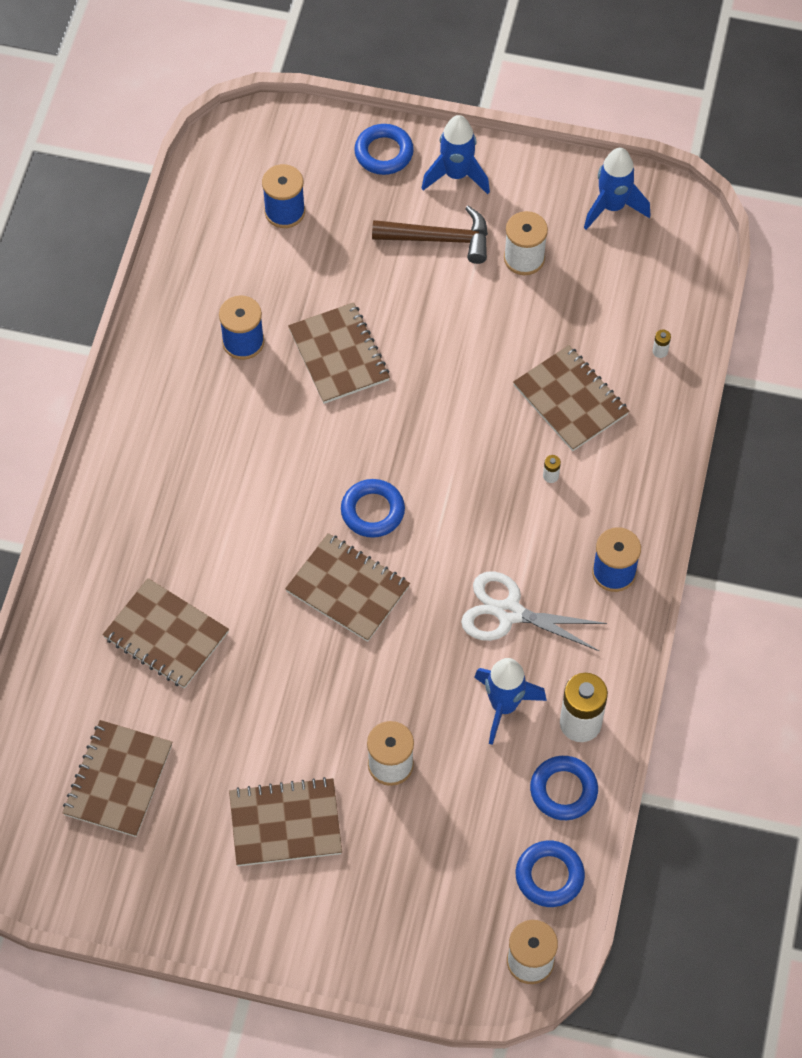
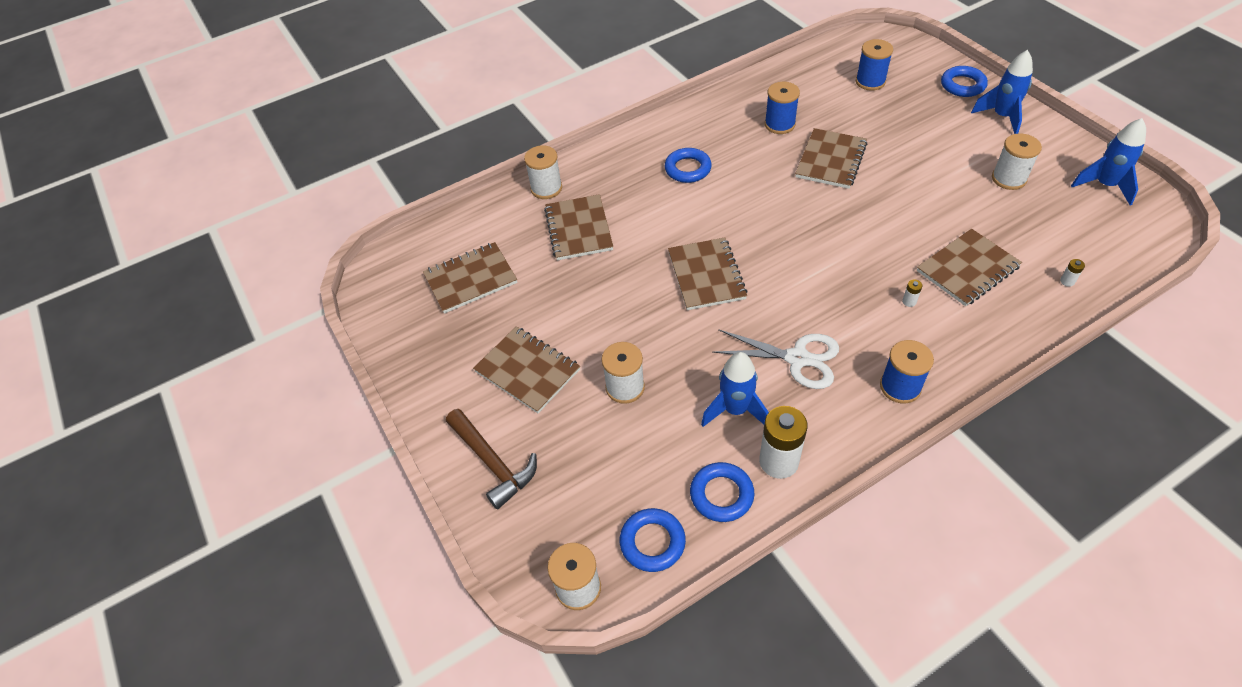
camera: 50 degrees right, 10 degrees down
(75, 613) = (546, 188): none -> white spool
(372, 511) = (766, 246): blue ring -> blue ring (688, 169)
(440, 239) = (958, 141): brown hammer -> brown hammer (493, 463)
(509, 613) = (797, 358): white scissors -> white scissors turned 135 degrees clockwise
(570, 400) = (967, 269): brown notebook -> brown notebook turned 45 degrees clockwise

